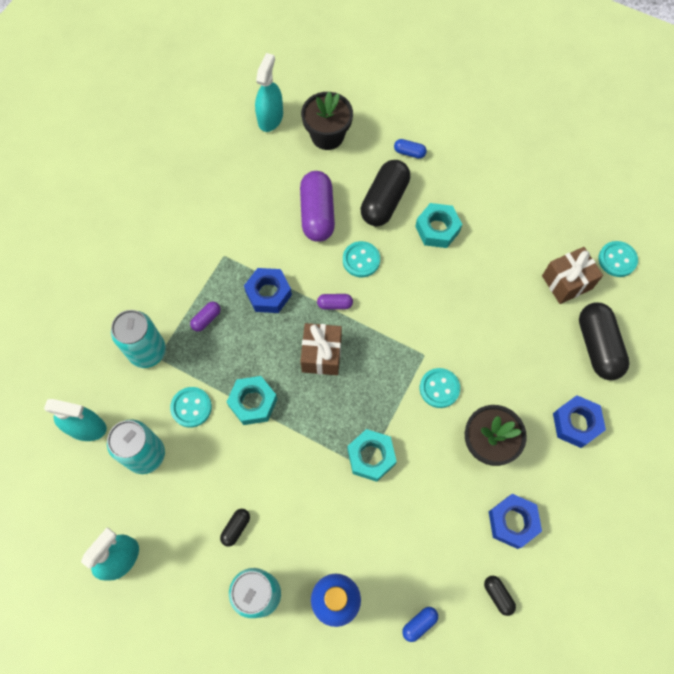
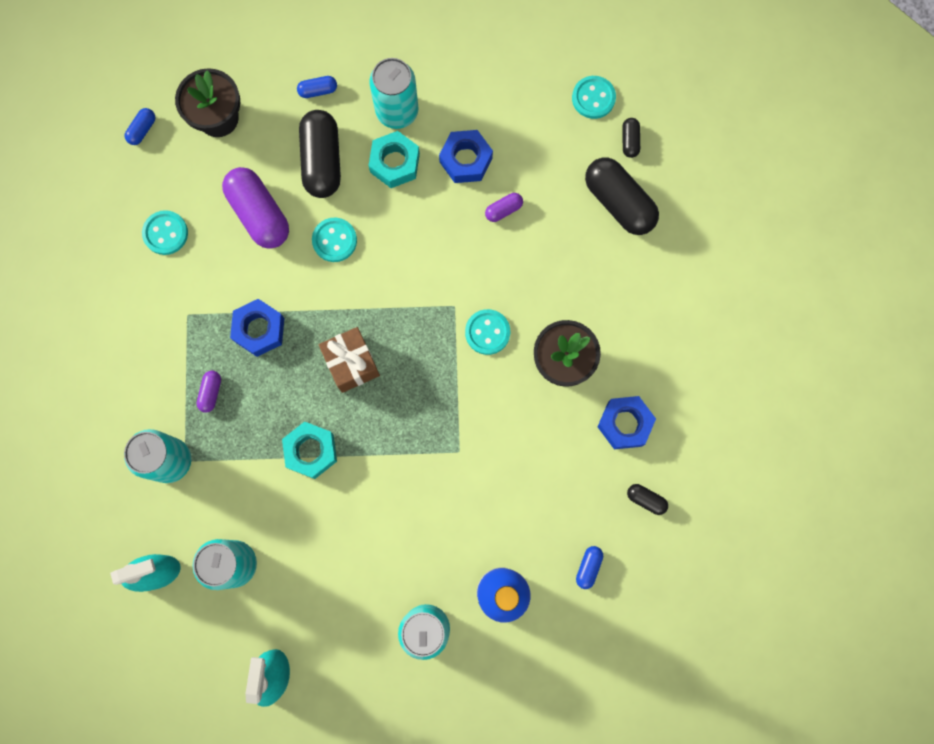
camera: 30 degrees left, 10 degrees up
(191, 407) = (251, 491): turquoise button -> turquoise button (165, 233)
(236, 528) = (367, 581): black capsule -> black capsule (629, 141)
(270, 118) = (142, 130): turquoise spray bottle -> blue capsule
(335, 304) = (334, 303): purple capsule -> purple capsule (503, 210)
(371, 457) = (458, 438): turquoise nut -> none
(459, 194) = (397, 111): none -> turquoise can
(567, 282) = (555, 150): brown gift -> none
(576, 423) = (636, 294): blue nut -> blue nut (466, 160)

